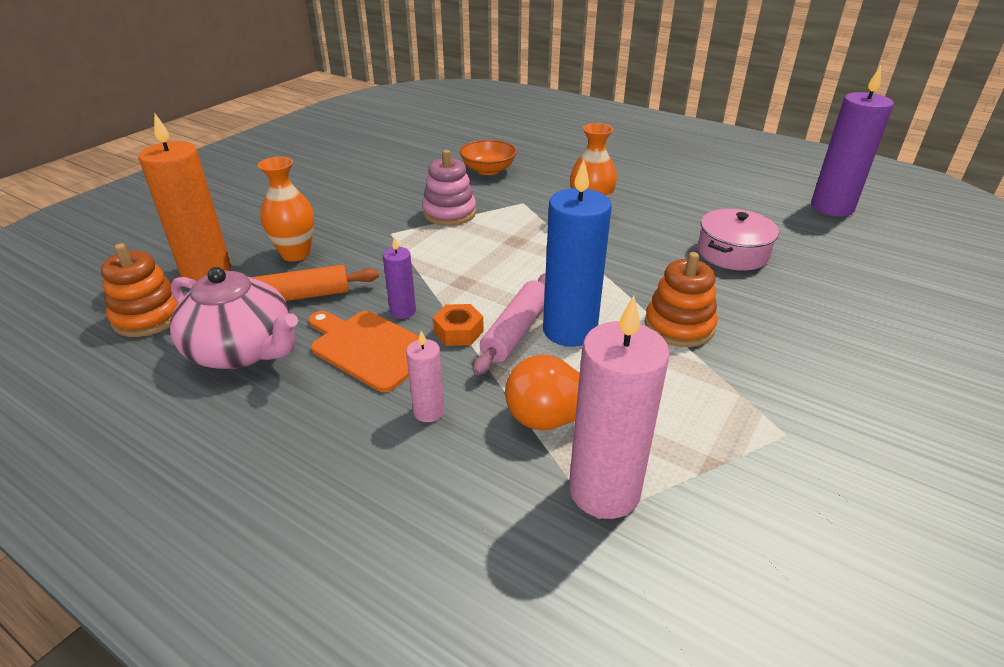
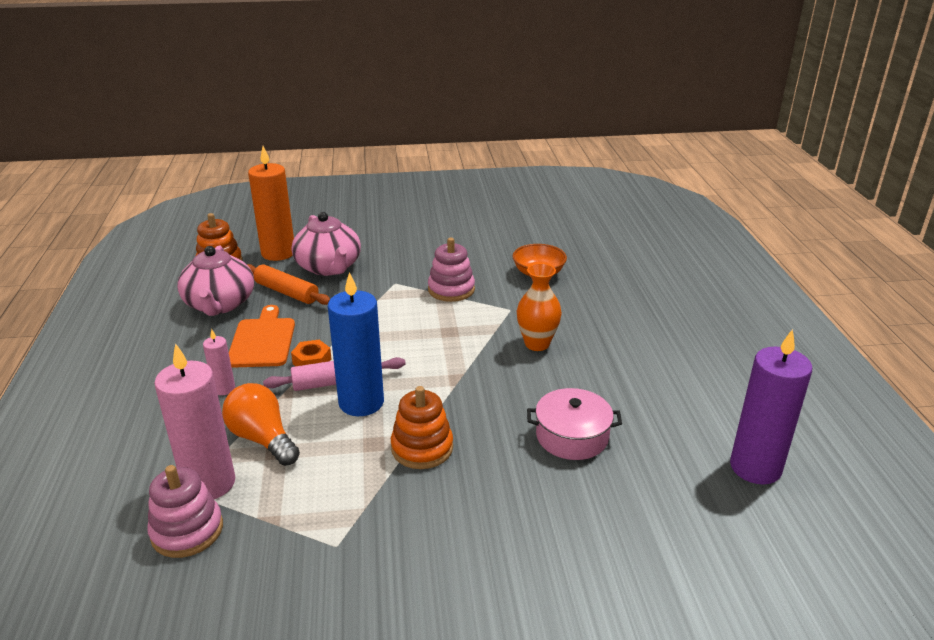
camera: 50 degrees right, 5 degrees down
(295, 254) = (329, 267): orange vase -> pink teapot
(403, 311) = (311, 332): purple candle -> none
(679, 542) = (187, 531): none -> pink stacking toy

